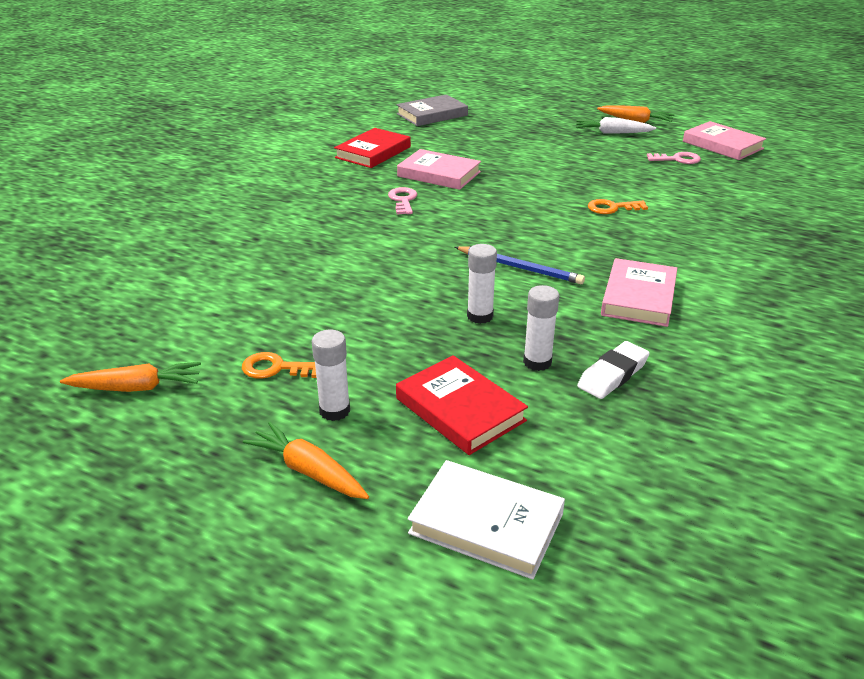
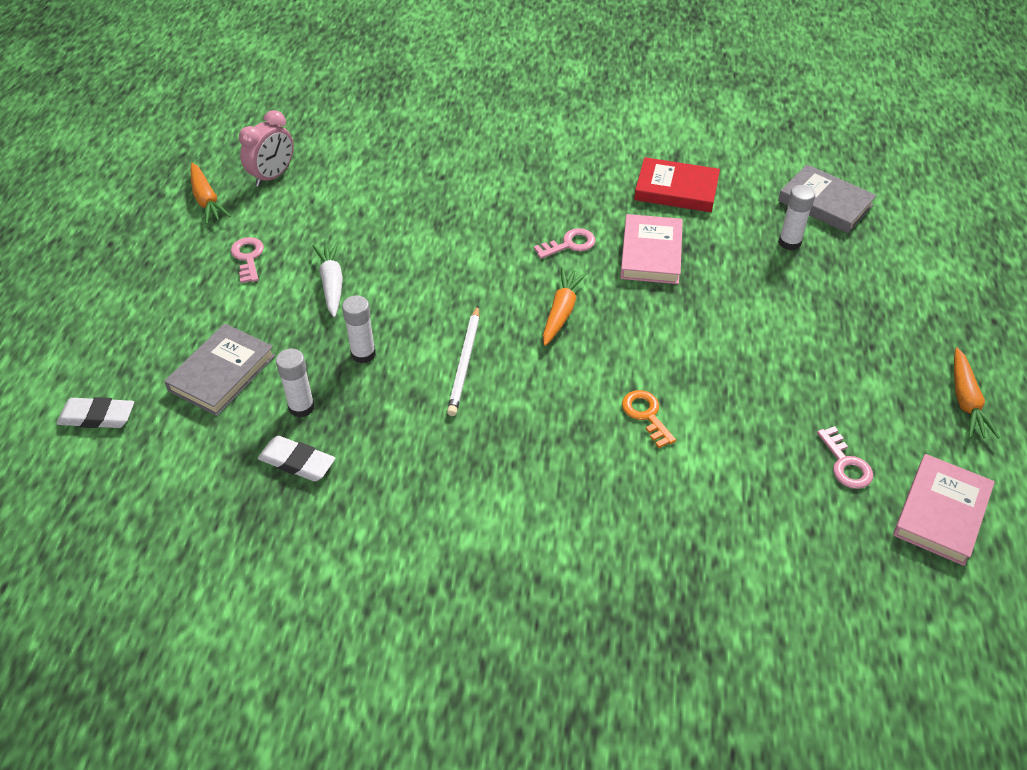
camera: 70 degrees right, 15 degrees up
(144, 333) = (272, 176): none -> pink clock
(276, 368) = (248, 257): orange key -> pink key
(308, 471) = (135, 313): orange carrot -> orange carrot (561, 312)
(334, 411) = (204, 305): white glue stick -> white glue stick (789, 242)
(460, 409) = (222, 373): red book -> grey book
(486, 523) = (97, 417): white book -> white eraser
(519, 267) = (465, 362): blue pencil -> white pencil
(612, 133) = (895, 382): white carrot -> white carrot (331, 284)
(639, 297) = (442, 465): pink book -> none

